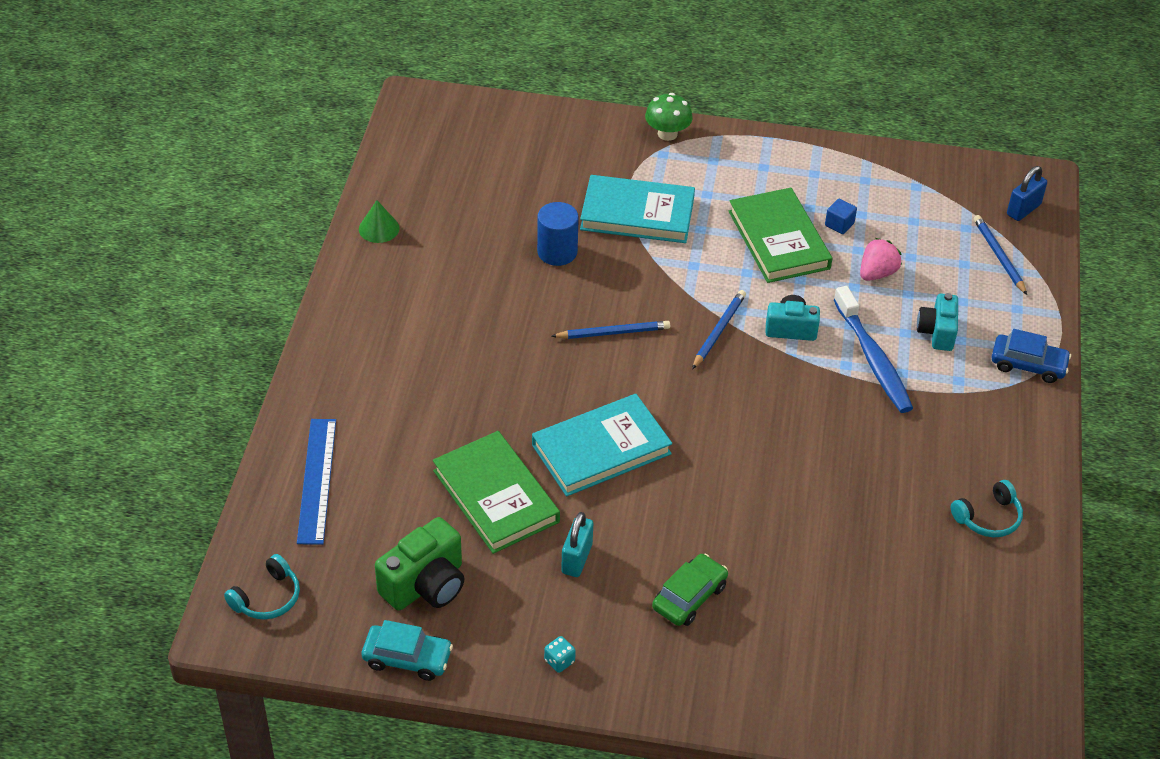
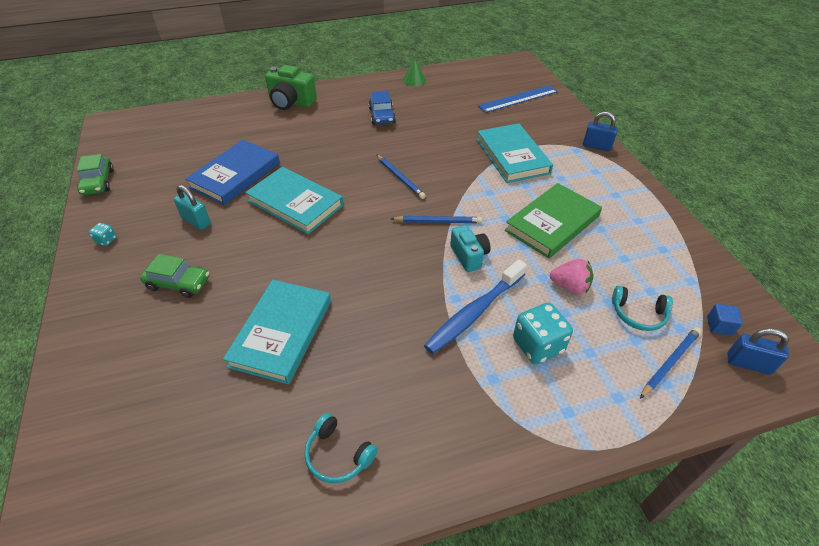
camera: 65 degrees right, 0 degrees up
(267, 598) = (132, 127): turquoise headphones -> turquoise headphones (638, 314)
(316, 480) = (220, 116): blue ruler -> blue ruler (518, 99)
(407, 658) = (98, 182): turquoise car -> green car
(425, 585) = (156, 172): green camera -> green camera (291, 102)
(496, 496) = (235, 175): green book -> blue book
(557, 252) = (450, 137): blue cylinder -> none
(577, 558) = (196, 221): turquoise padlock -> turquoise padlock turned 45 degrees clockwise
(667, 134) = (596, 146): green mushroom -> blue padlock
(821, 520) = (281, 333): none -> turquoise book
(839, 224) = (600, 249): blue cube -> blue cube (719, 326)
(937, 332) = (538, 345): turquoise camera -> turquoise dice
(1028, 364) = (554, 429): blue car -> blue car (382, 116)

